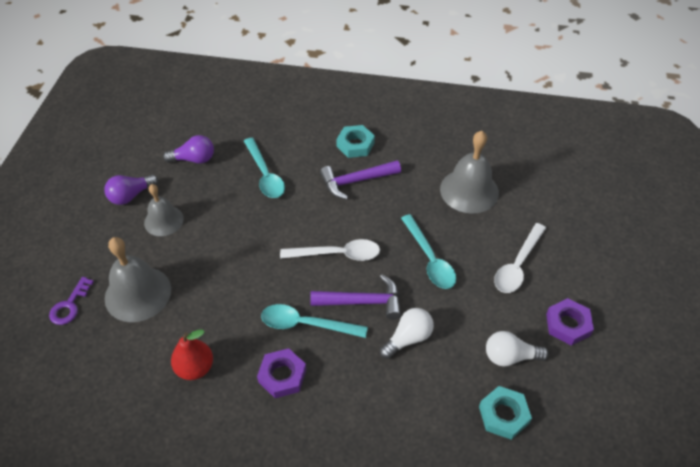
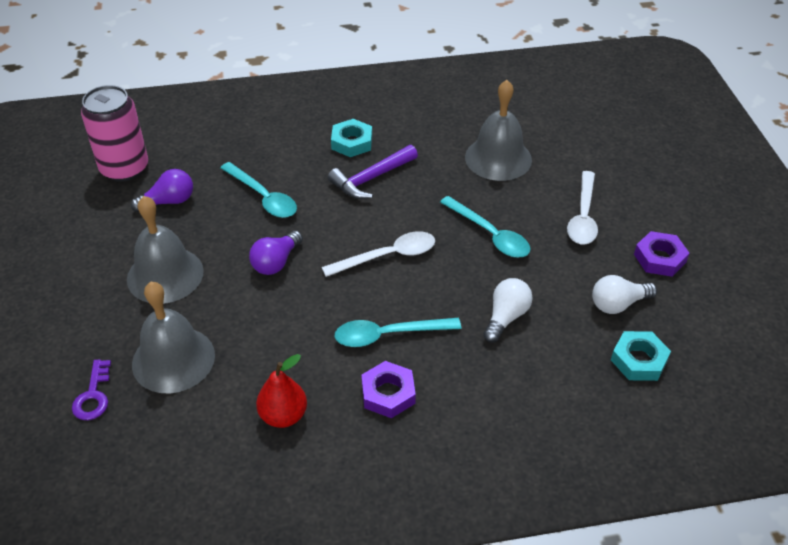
camera: 20 degrees left, 5 degrees down
(131, 196) = (109, 259): purple light bulb -> purple light bulb (276, 262)
(164, 220) = (165, 275): grey bell -> grey bell, size x1.55
(175, 122) = (124, 168): none -> pink can
(362, 302) = (439, 295): purple hammer -> none

